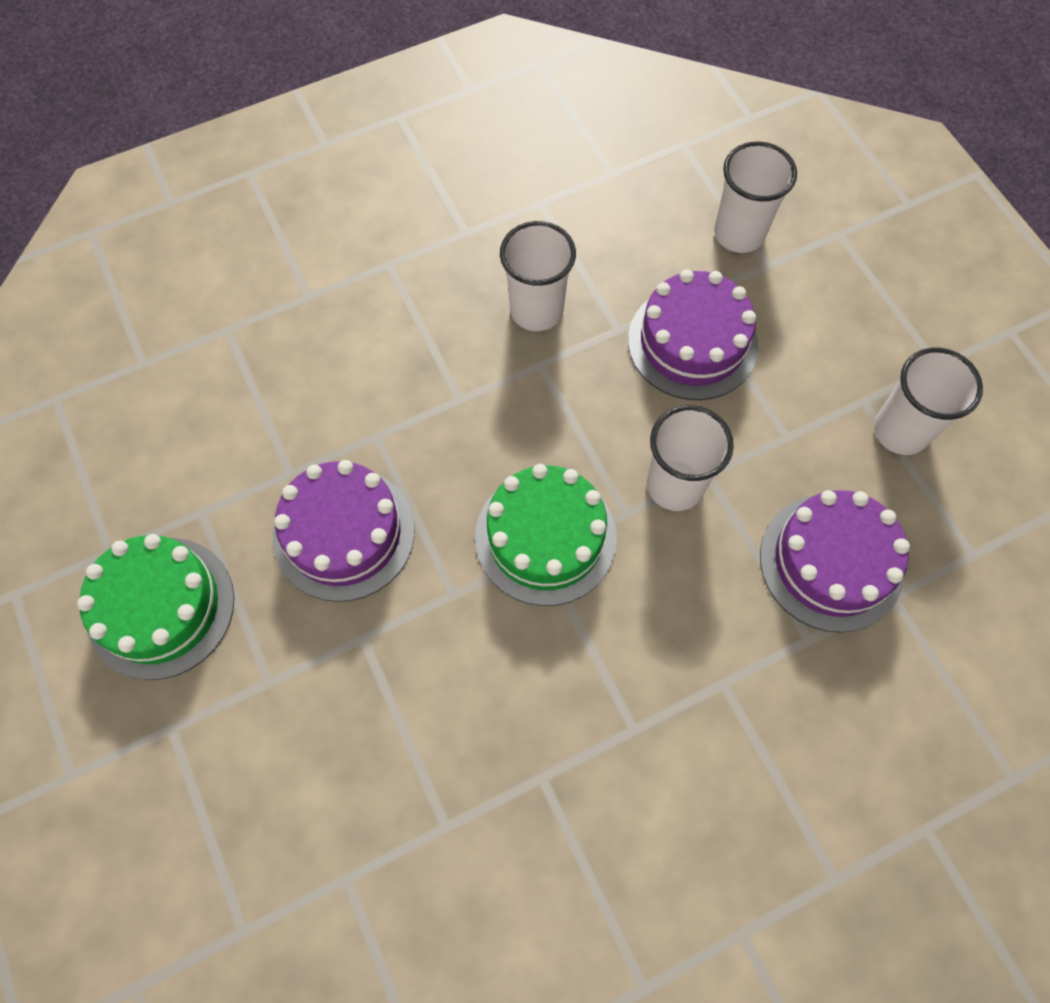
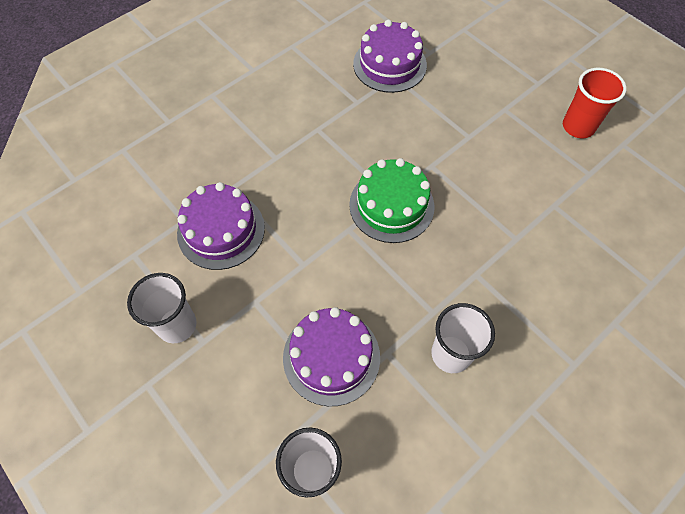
camera: 165 degrees right, 5 degrees down
(161, 607) = (578, 127): green cake -> red cup
(344, 533) = (505, 181): purple cake -> purple cake (389, 64)
(675, 485) = (322, 252): white cup -> none

